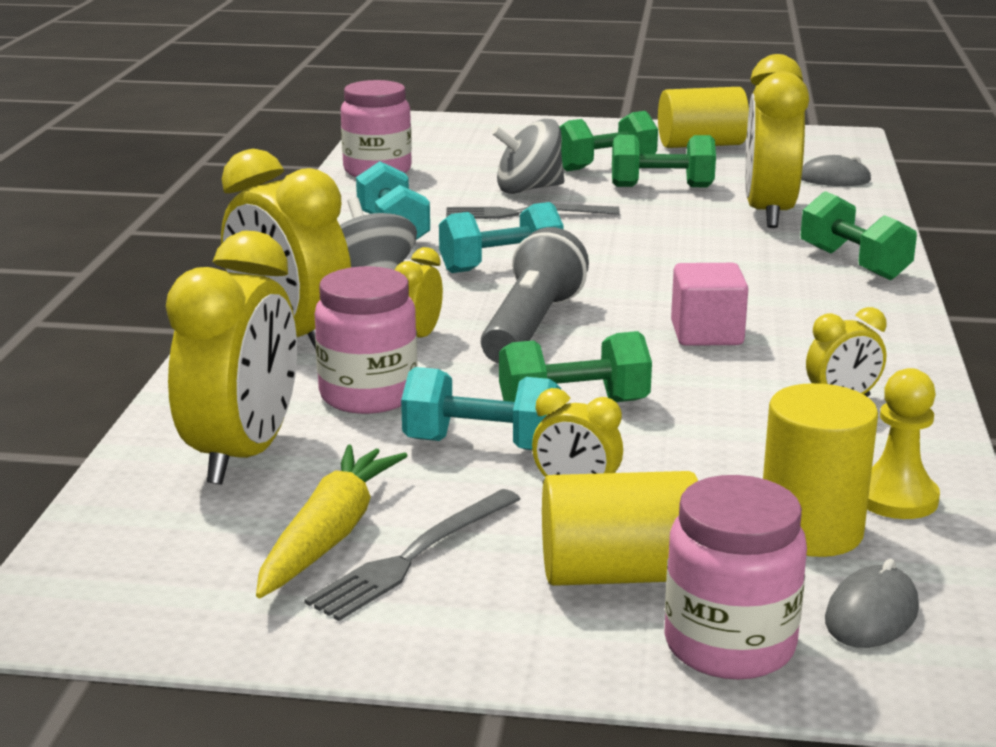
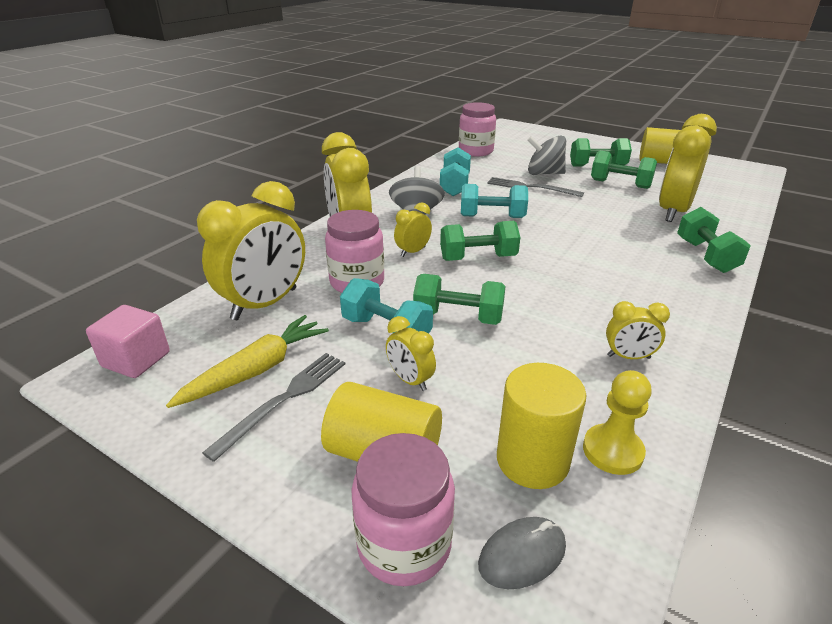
camera: 25 degrees right, 10 degrees up
(413, 557) = (284, 400): grey fork -> grey fork turned 150 degrees clockwise
(532, 326) = (478, 258): grey flashlight -> green dumbbell
(706, 334) = (575, 285): pink cube -> pink cube (136, 359)
(834, 179) = (731, 196): grey mouse -> none

